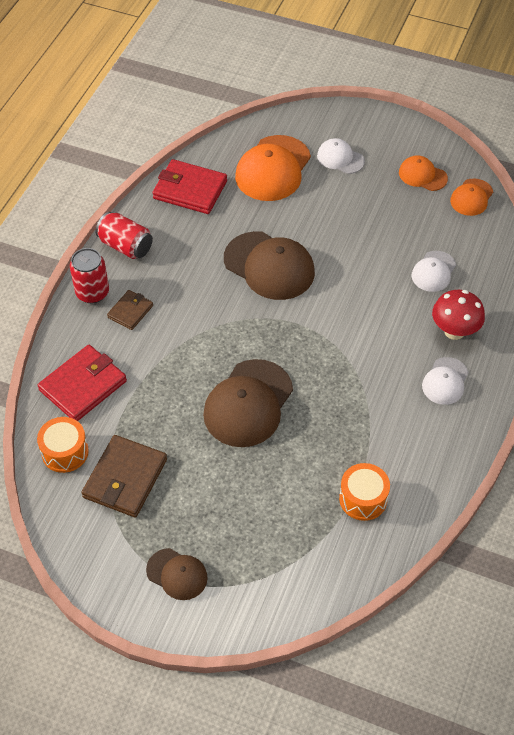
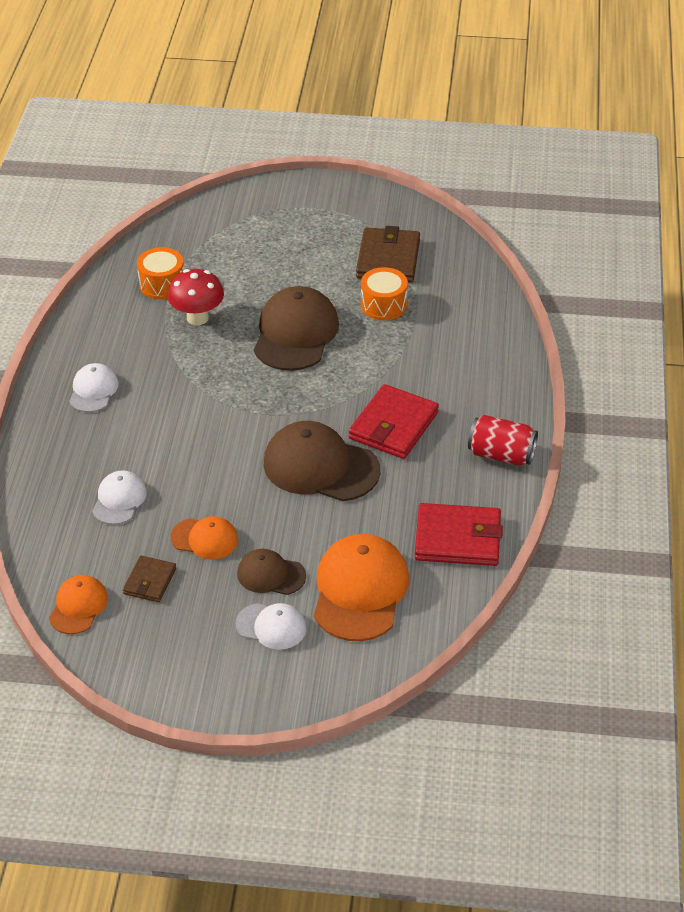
camera: 165 degrees right, 10 degrees down
(65, 452) = (454, 266): orange drum -> orange drum (383, 305)
(83, 385) = (468, 317): red wallet -> red wallet (393, 425)
(92, 292) = (510, 399): red can -> none
(130, 311) = (458, 389): brown wallet -> brown wallet (150, 581)
(177, 574) = (311, 210): brown cap -> brown cap (271, 575)
(422, 175) = (150, 625): orange cap -> orange cap (205, 539)
(454, 331) = (88, 440): red mushroom -> red mushroom (197, 318)

